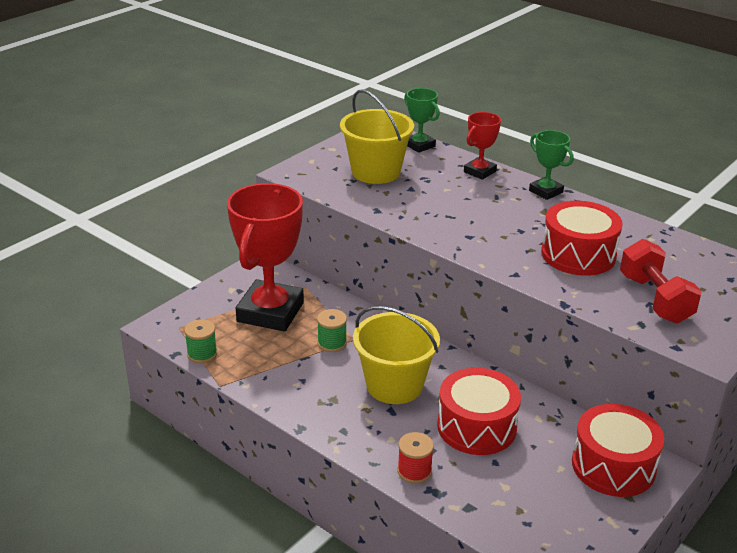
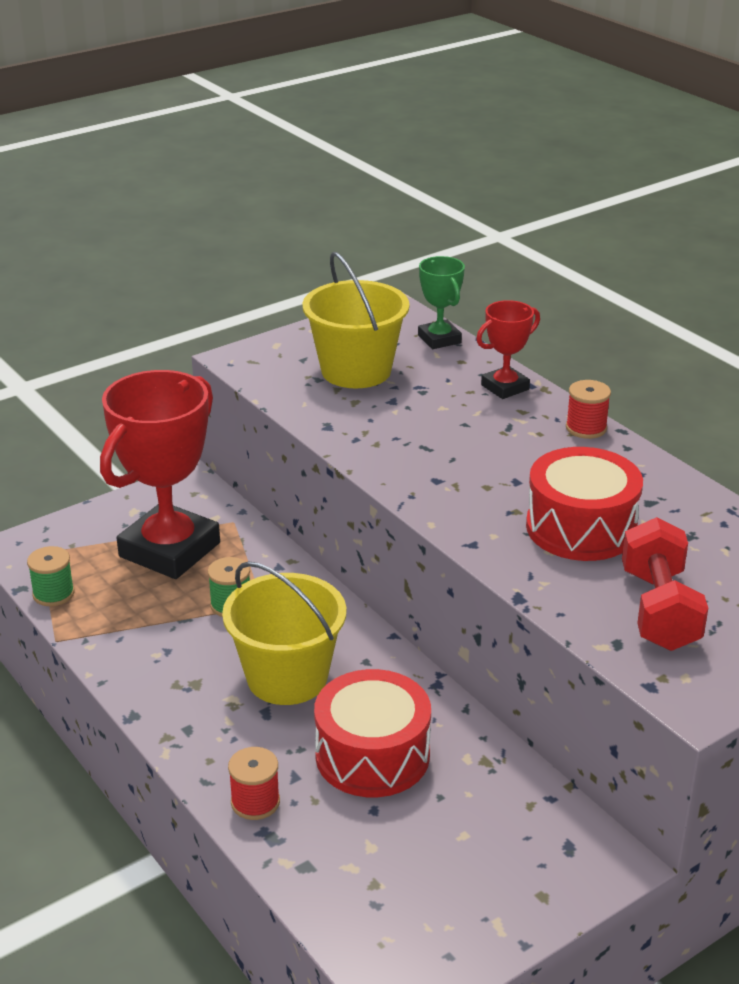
camera: 15 degrees right, 0 degrees up
(546, 191) = (586, 428): green trophy -> red spool
(613, 466) = (542, 846): red drum -> none

